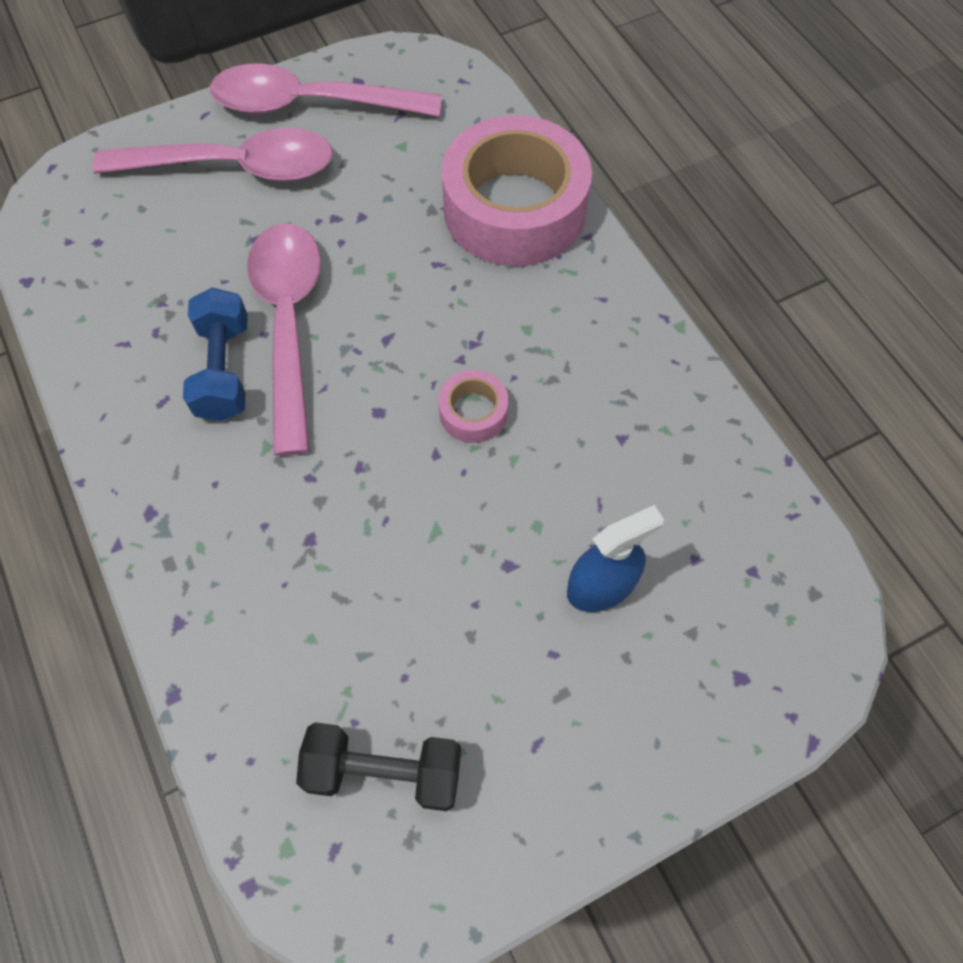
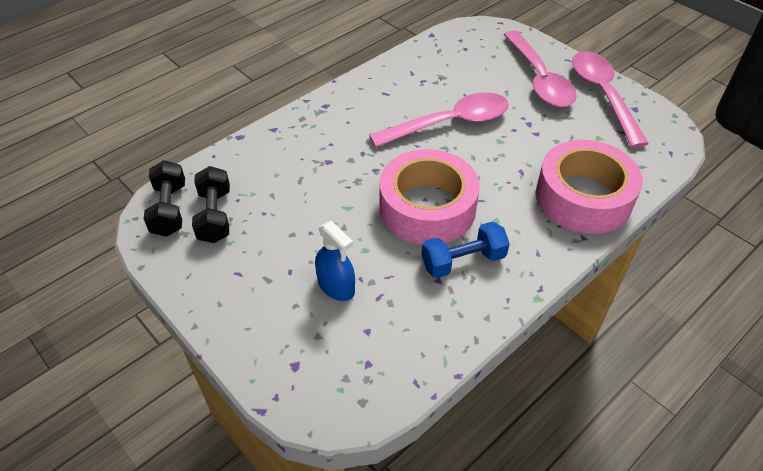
camera: 75 degrees right, 15 degrees down
(224, 370) = (411, 108): blue dumbbell -> blue dumbbell (463, 261)
(338, 865) = (169, 210): none -> black dumbbell
(473, 412) = (427, 208): pink tape -> pink tape, size x2.34

